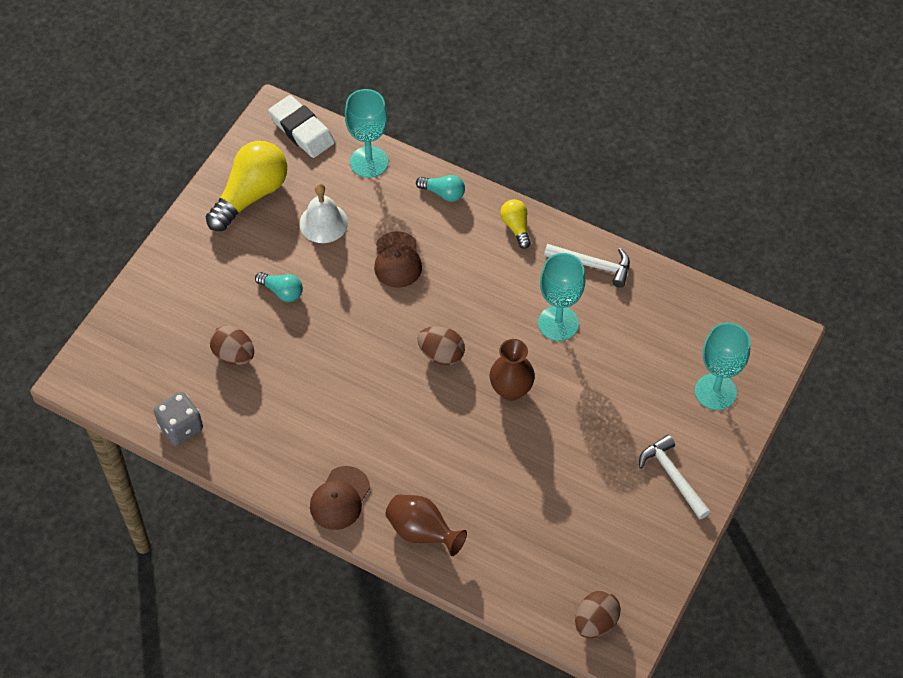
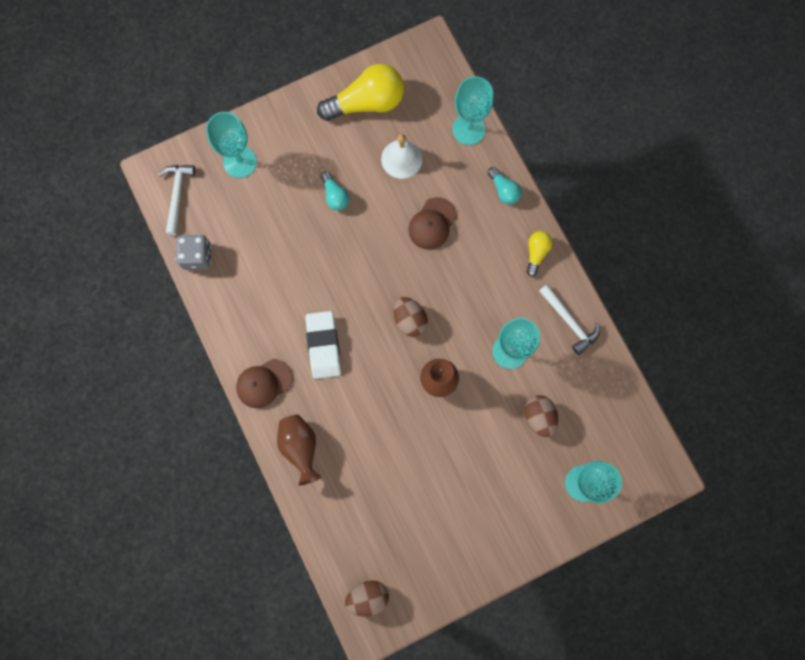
camera: 35 degrees right, 20 degrees up
(160, 318) = (240, 162): none -> turquoise goblet
(234, 355) = (269, 224): brown egg -> brown egg (539, 417)
(302, 130) = (439, 72): white eraser -> white eraser (323, 346)
(673, 477) = (502, 527): white hammer -> white hammer (177, 195)

